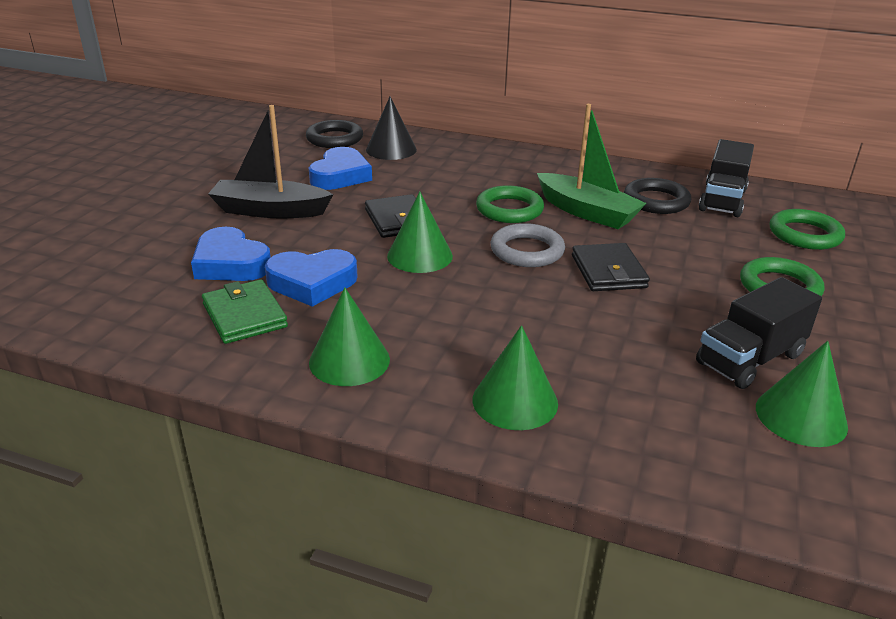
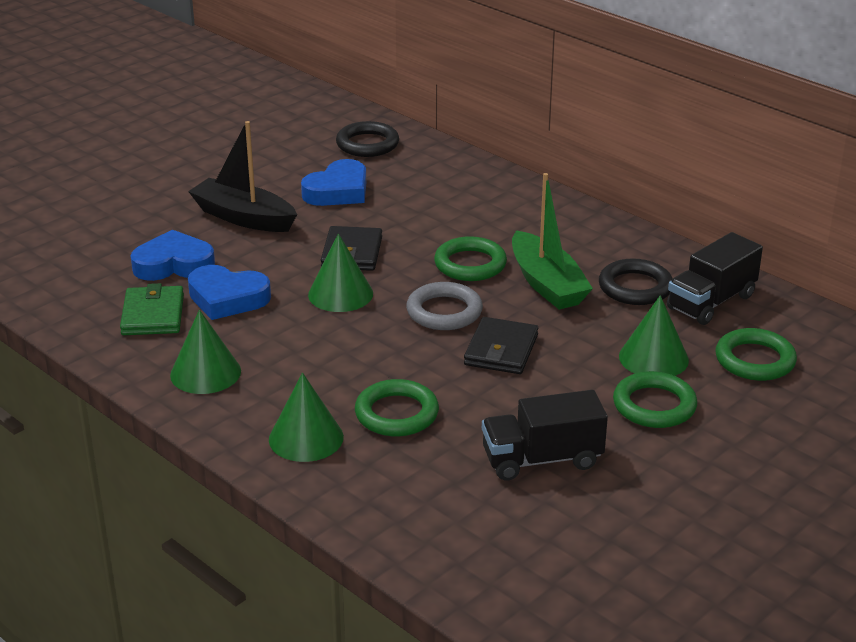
camera: 25 degrees right, 0 degrees up
(230, 263) = (174, 264): blue heart -> blue heart turned 105 degrees clockwise
(391, 149) = (414, 169): black cone -> none
(578, 351) = (396, 414): none -> green ring
(801, 416) = (529, 514): green cone -> green cone (653, 358)

